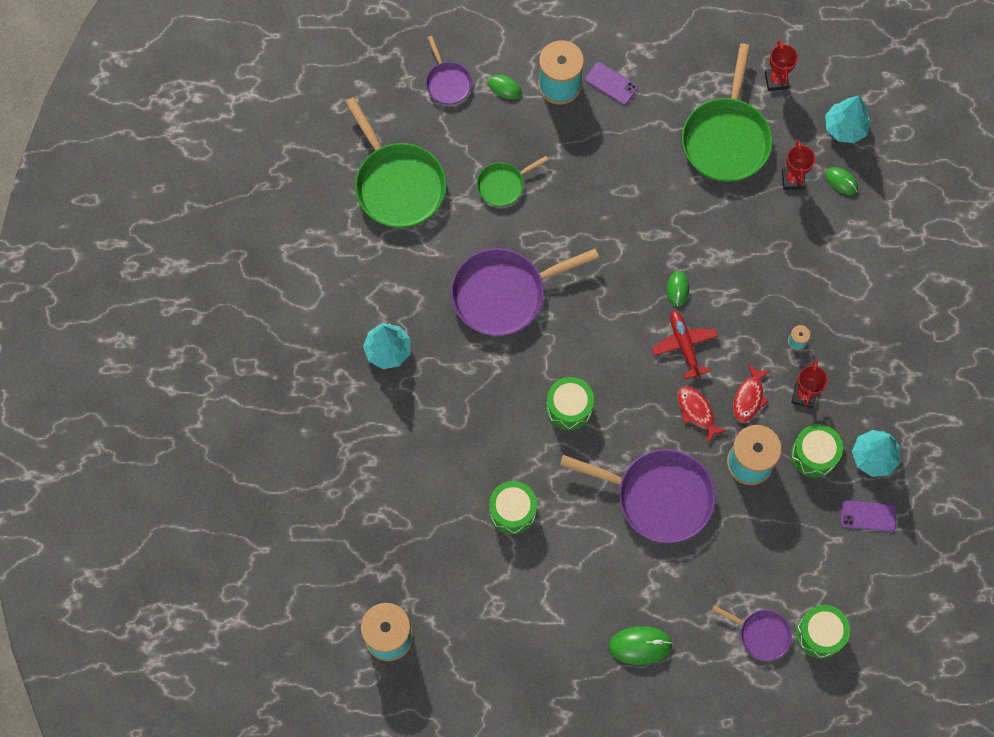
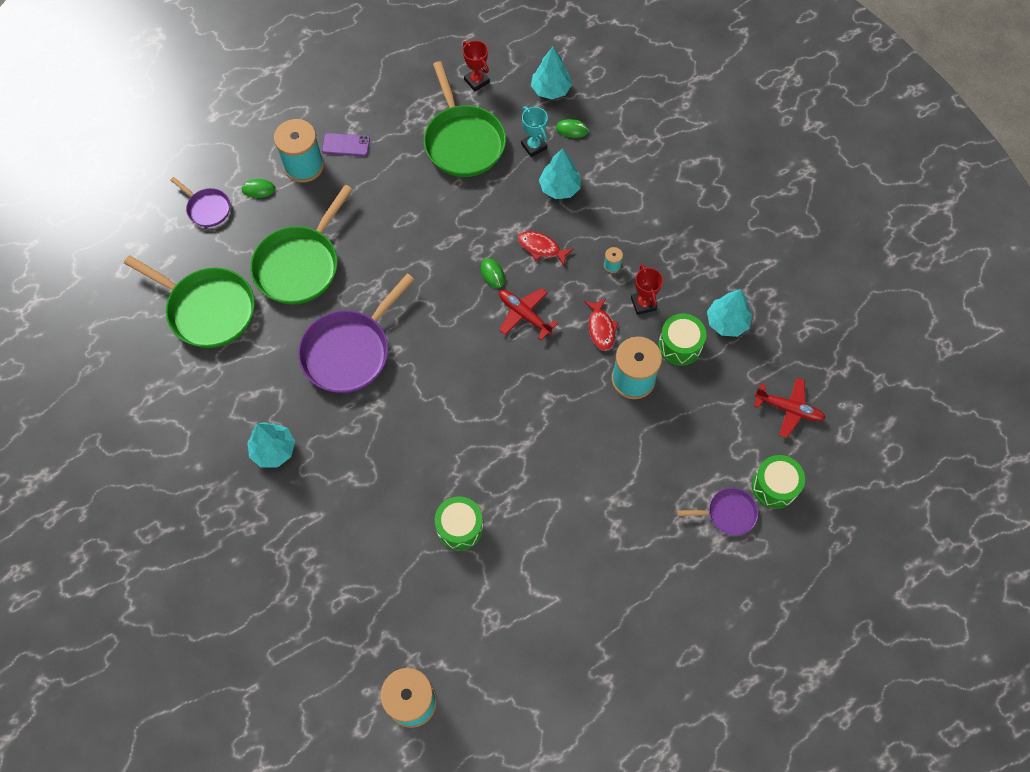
camera: 30 degrees left, 5 degrees down
(503, 185) = (300, 265): green pan -> green pan, size x1.93
(569, 408) = (458, 414): green drum -> none
(640, 645) = (635, 581): green mouse -> none
(658, 497) = (576, 447): purple pan -> none
(696, 412) = (566, 362): red fish -> red fish (541, 248)
(793, 179) = (534, 146): red trophy -> turquoise trophy
(793, 236) = (559, 188): none -> turquoise tree
(868, 516) = (752, 370): purple phone -> none
(879, 571) = (788, 409): none -> red plane

